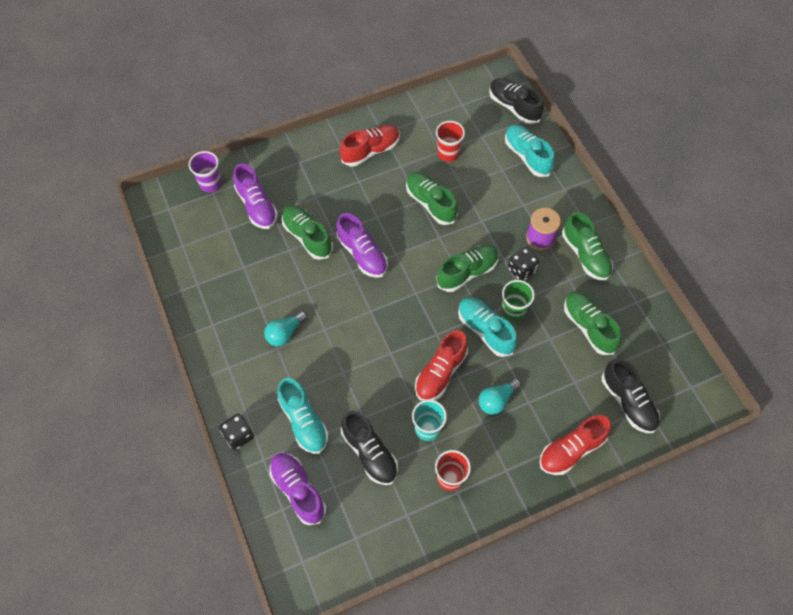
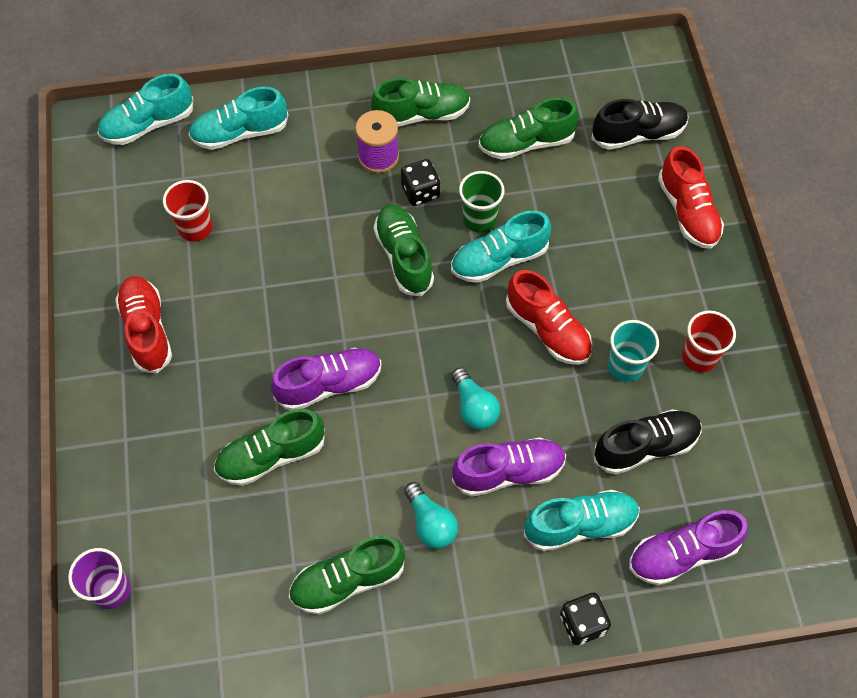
camera: 75 degrees left, 0 degrees up
(256, 206) = (185, 522): purple shoe -> purple shoe (508, 472)
(430, 203) = (273, 273): green shoe -> green shoe (348, 580)
(497, 400) = (603, 274): turquoise light bulb -> turquoise light bulb (474, 407)
(513, 107) = (148, 125): black shoe -> turquoise shoe

